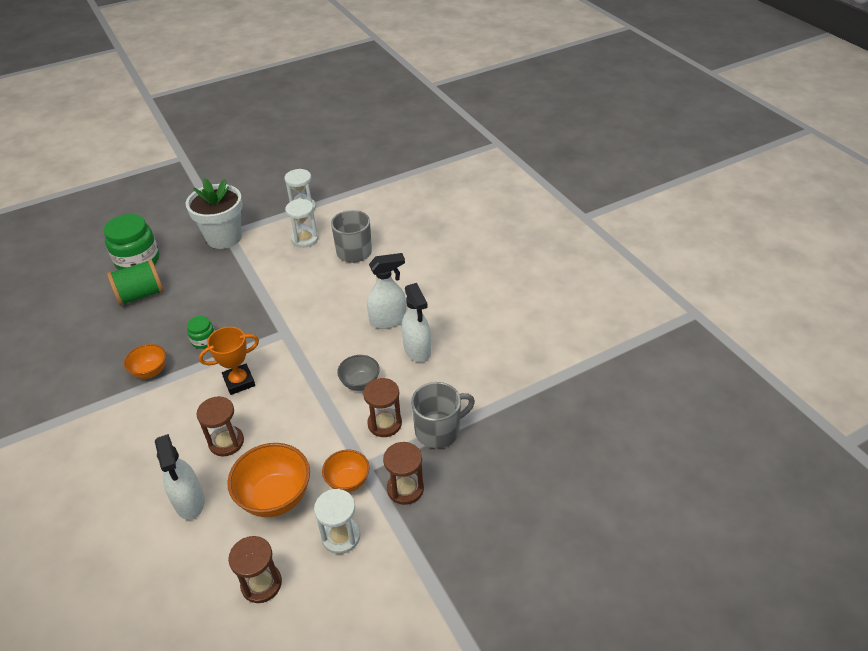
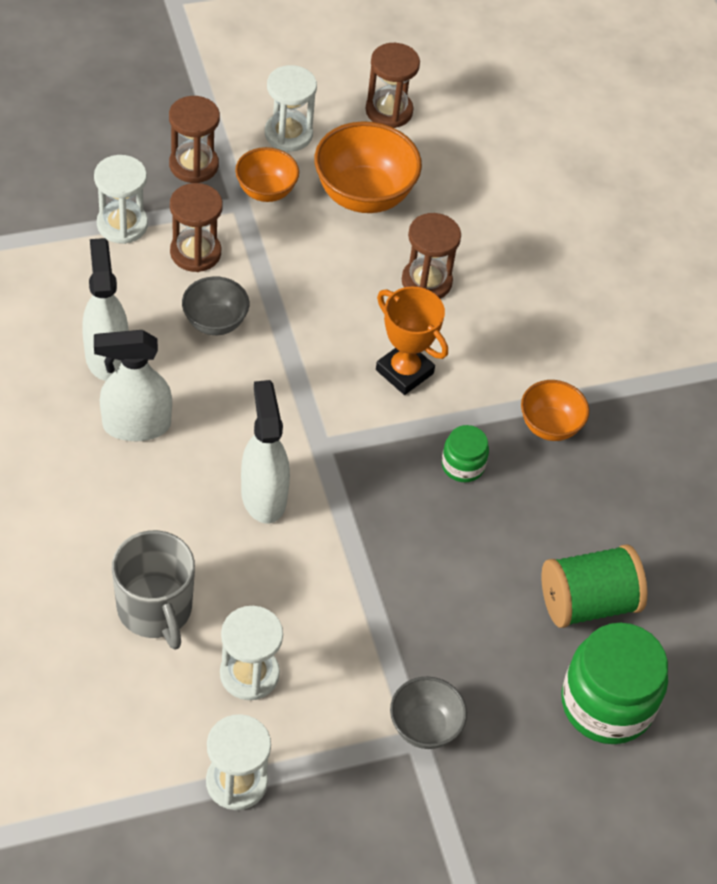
camera: 175 degrees left, 10 degrees up
(189, 502) = (476, 216): white spray bottle -> white spray bottle (263, 496)
(224, 237) = (424, 727): white flower pot -> grey bowl
(239, 382) = (404, 371): orange trophy -> orange trophy turned 60 degrees clockwise
(438, 430) = (122, 224): grey mug -> white hourglass

